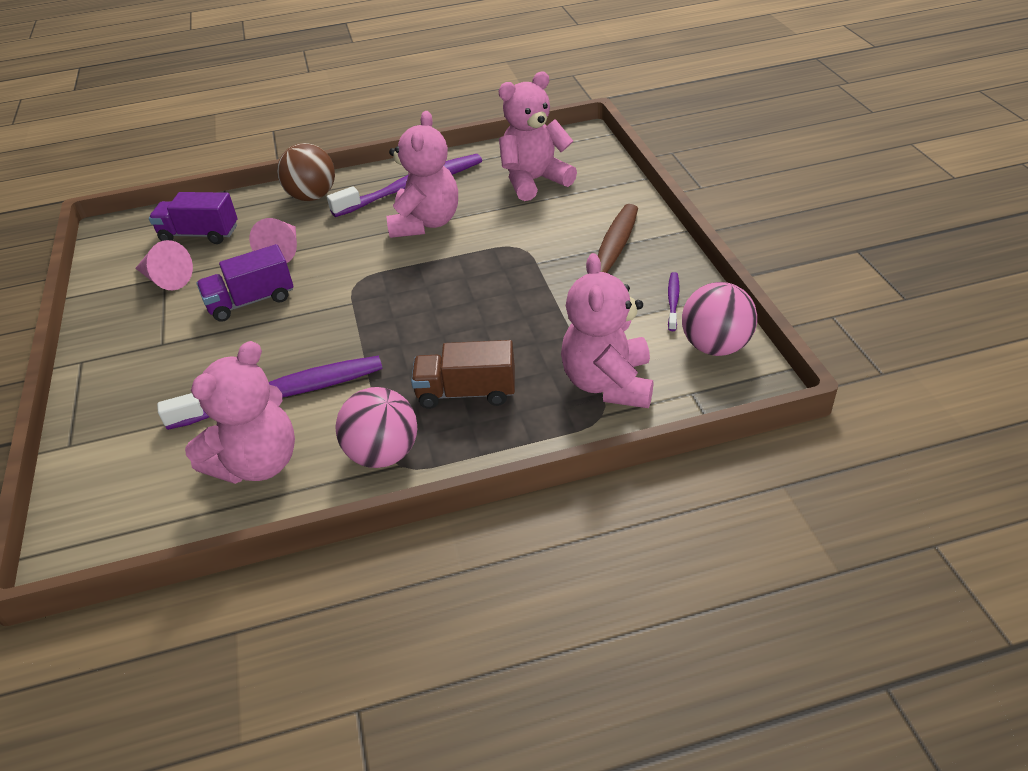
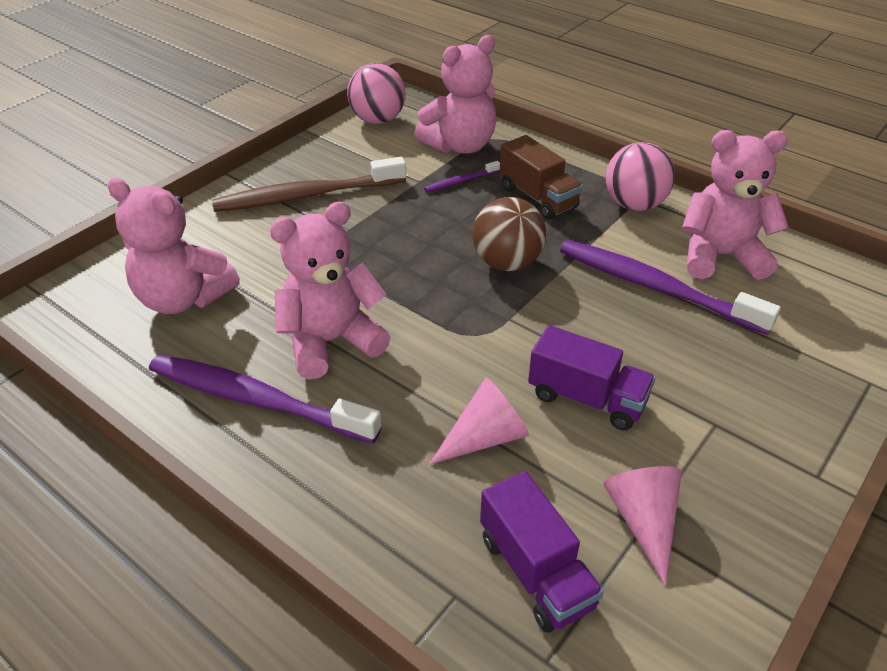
camera: 130 degrees left, 0 degrees up
(312, 196) = (347, 499): brown ball -> brown ball (507, 263)
(673, 301) = (340, 149): purple toothbrush -> purple toothbrush (461, 181)

